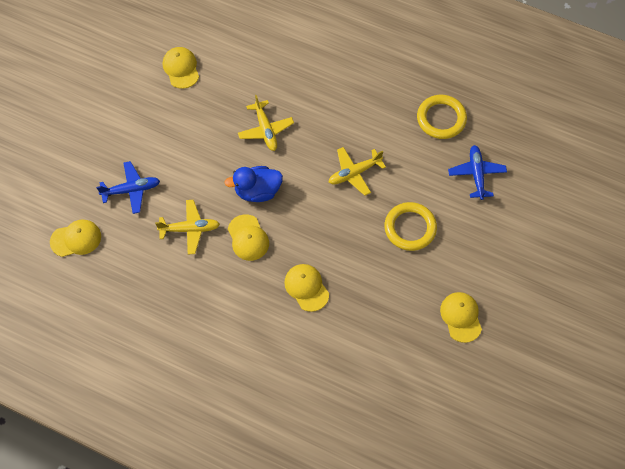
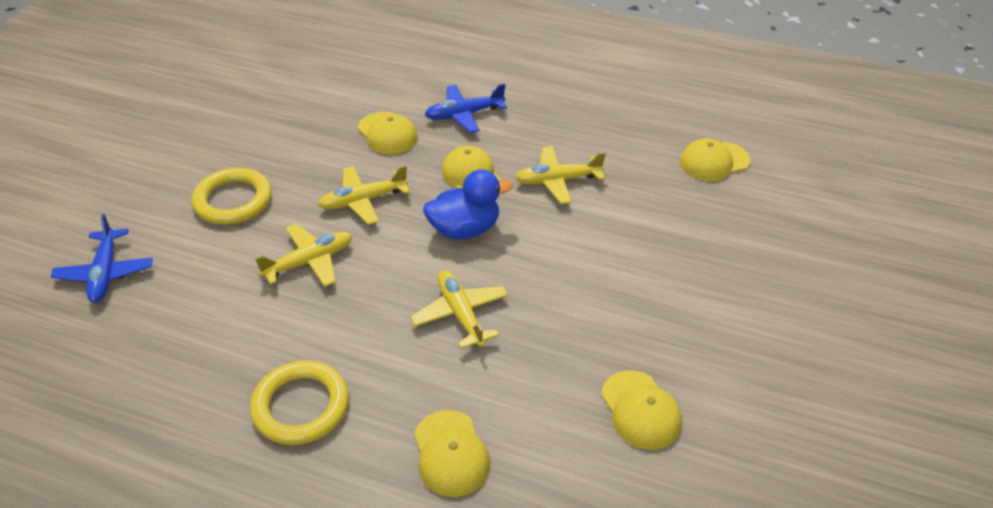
camera: 175 degrees right, 20 degrees down
(131, 190) = (659, 219): blue plane -> blue plane (464, 114)
(323, 221) = (363, 201): none -> yellow plane
(441, 119) = (139, 353): yellow ring -> yellow ring (301, 406)
(461, 317) = (187, 119): yellow cap -> yellow cap (451, 453)

